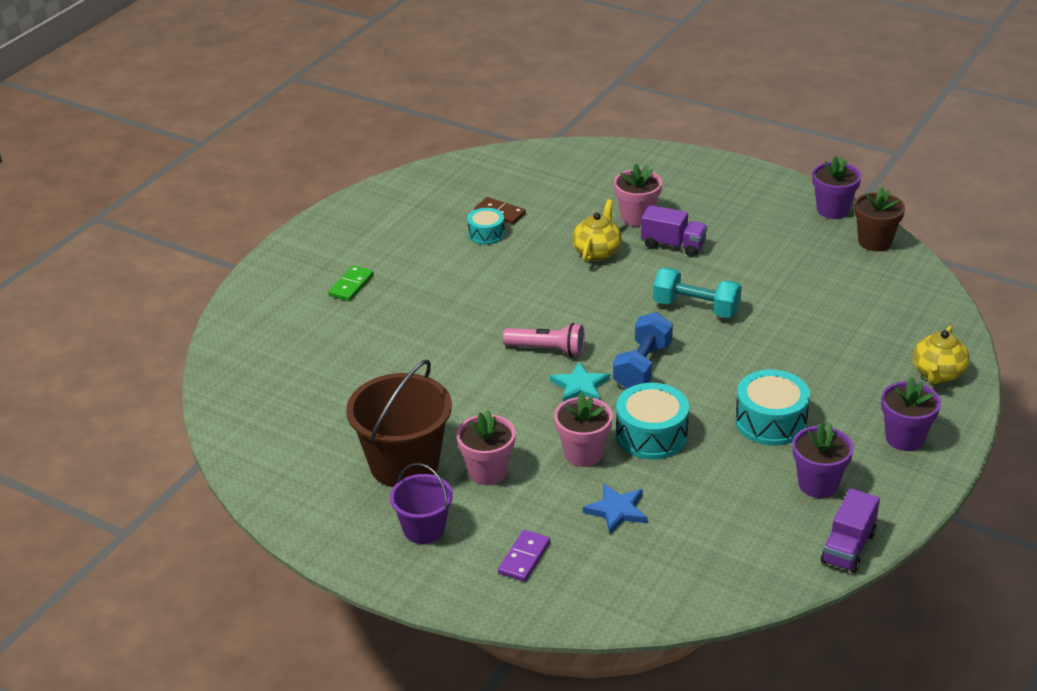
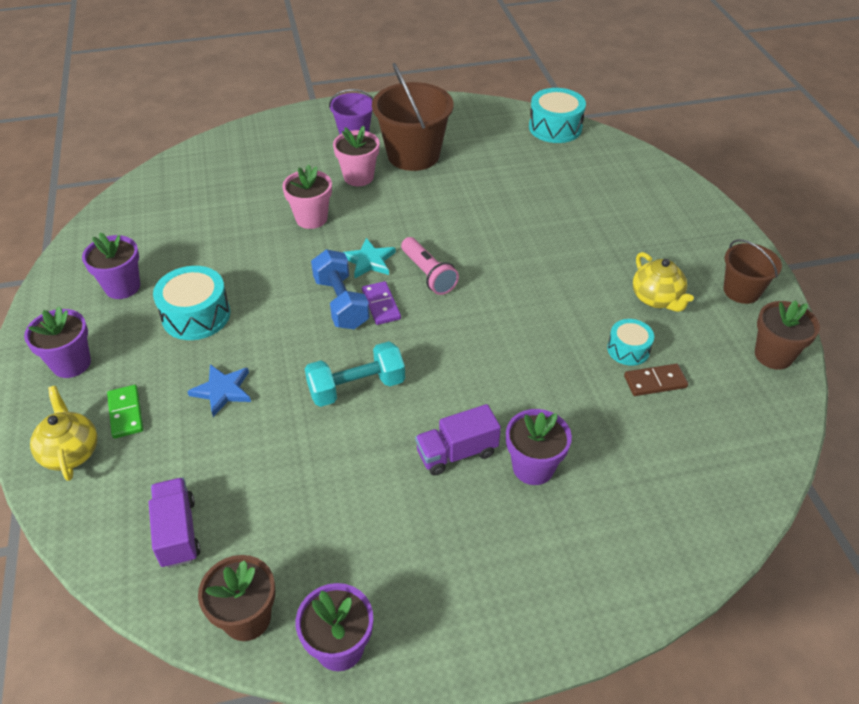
camera: 135 degrees right, 10 degrees up
(351, 285) = (639, 238): green domino -> green domino (125, 413)
(353, 221) = (741, 291): none -> brown bucket
(406, 187) = (773, 355): none -> brown flower pot
(524, 558) = (279, 149): purple domino -> purple domino (381, 305)
(547, 350) = (428, 274): pink flashlight -> pink flashlight turned 90 degrees counterclockwise
(597, 252) = (513, 394): yellow teapot -> yellow teapot (657, 299)
(617, 510) = (251, 198): blue star -> blue star (222, 391)
(637, 217) = (533, 467): pink flower pot -> purple flower pot
(651, 435) = (278, 255): turquoise drum -> turquoise drum (555, 127)
(848, 547) = (72, 256): purple truck -> purple truck (178, 532)

